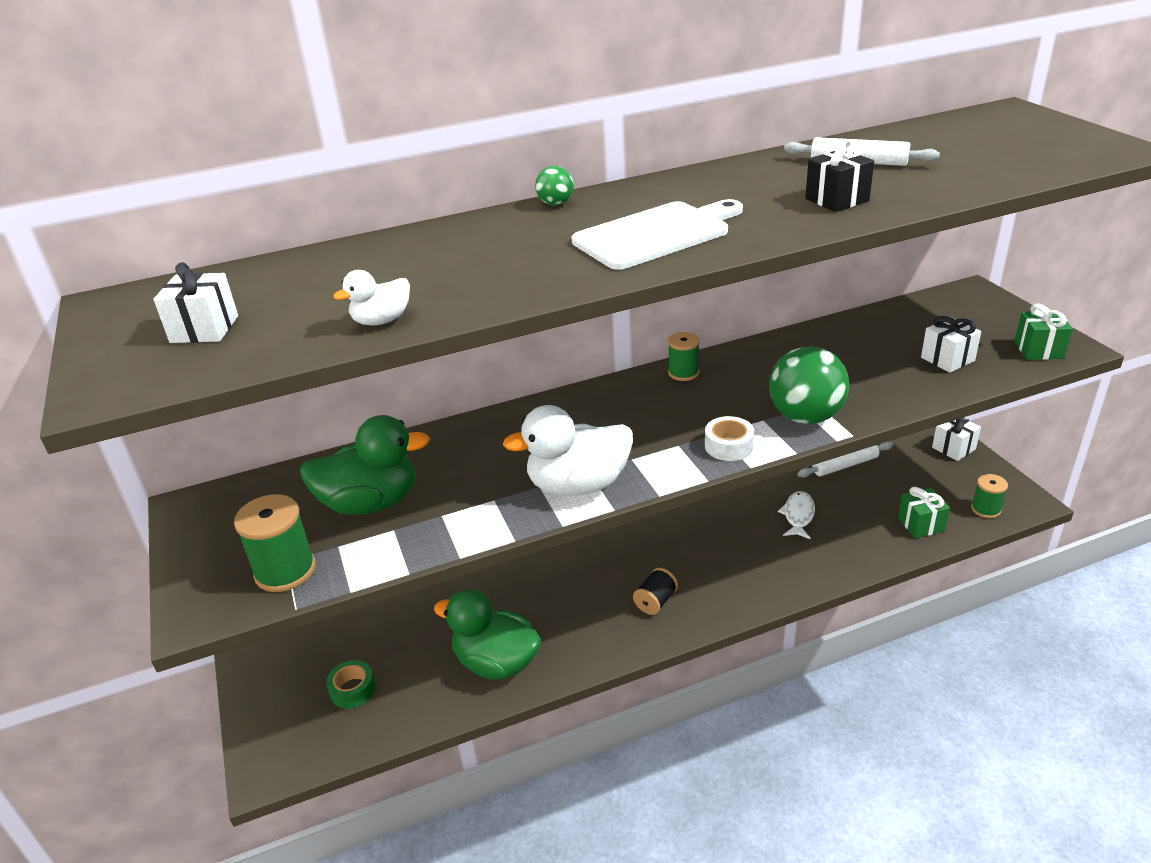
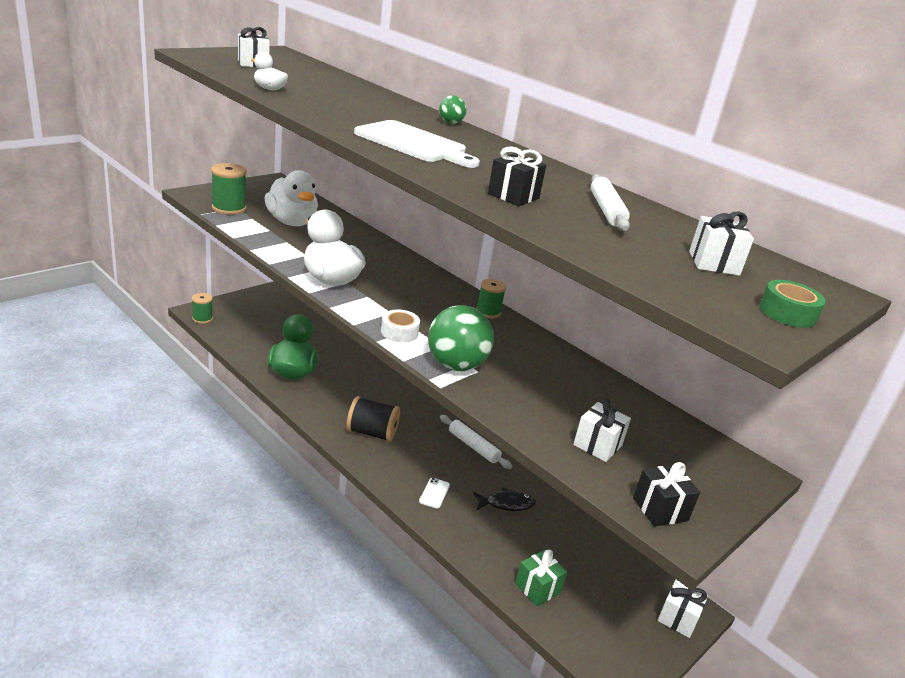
camera: 60 degrees right, 5 degrees down
(353, 690) = (258, 326): green tape -> green tape (787, 313)
(371, 503) = (292, 222): green duck -> white duck
(655, 601) = (372, 433): black spool -> black spool, size x1.54
(776, 568) = (434, 493): none -> white phone
(798, 515) = (506, 504): white fish -> black fish
(845, 465) = (595, 532): white rolling pin -> white rolling pin (473, 446)
(978, 141) = (713, 263): none -> white gift
(985, 509) = (589, 642): green spool -> green spool (202, 318)
(1039, 350) = (660, 509): green gift -> black gift

